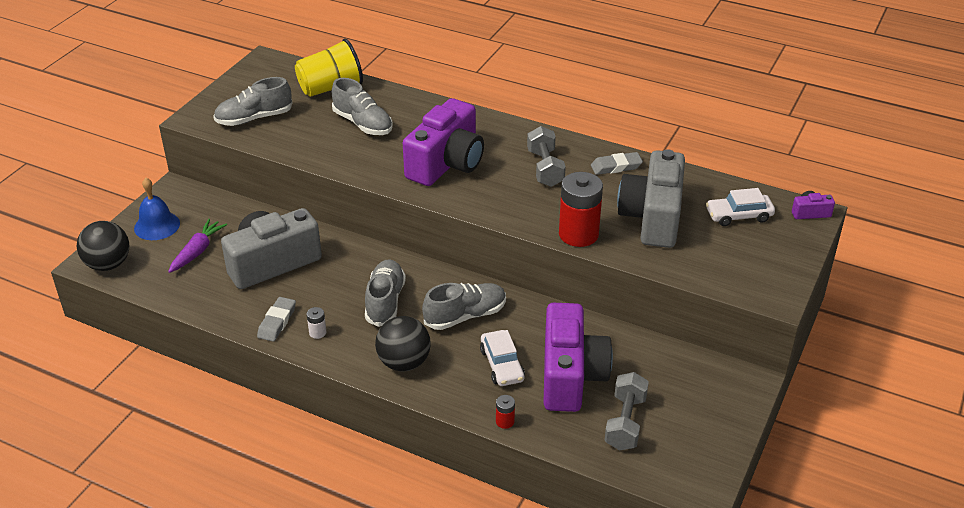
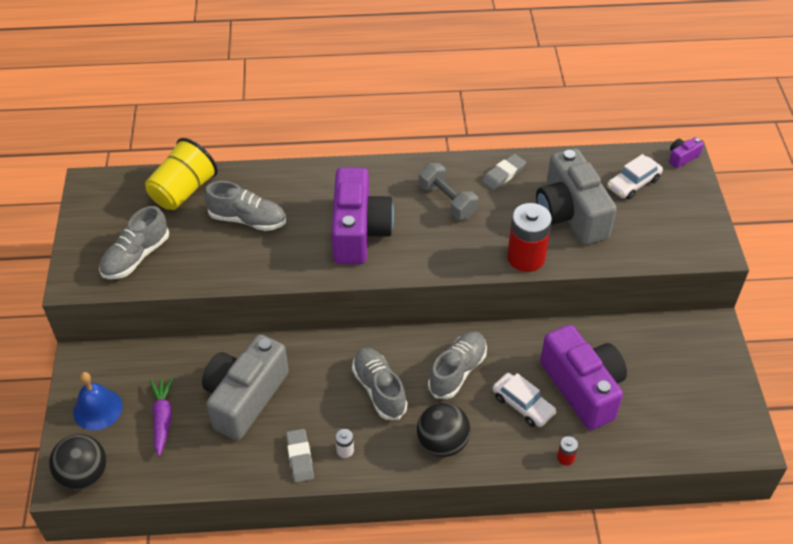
camera: 30 degrees left, 10 degrees up
(625, 422) = (655, 411): grey dumbbell -> none

